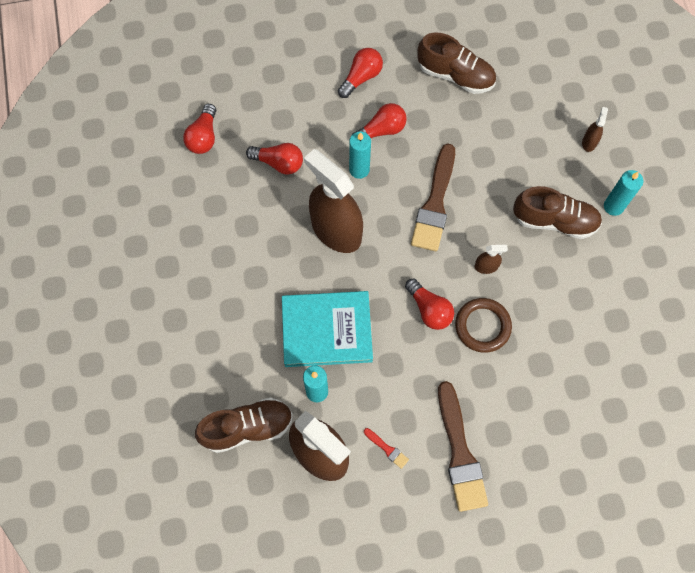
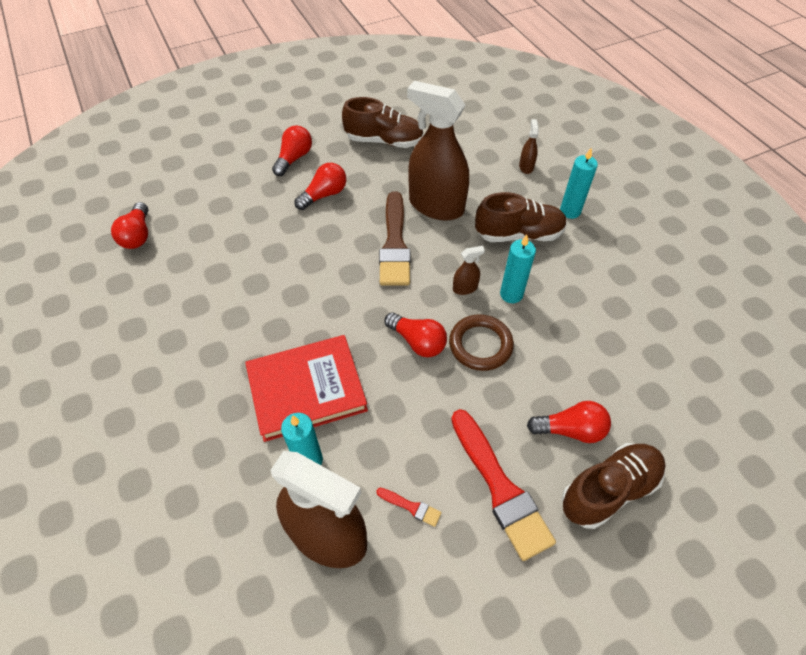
camera: 15 degrees left, 15 degrees down
(247, 428) = (228, 527): brown shoe -> brown shoe (609, 490)
(279, 163) = (223, 242): red light bulb -> red light bulb (570, 430)
(327, 330) = (307, 389): turquoise book -> red book
(336, 230) = (296, 289): brown spray bottle -> brown spray bottle (436, 206)
(359, 169) = (309, 231): turquoise candle -> turquoise candle (511, 294)
(460, 453) = (500, 488): brown brush -> red brush

